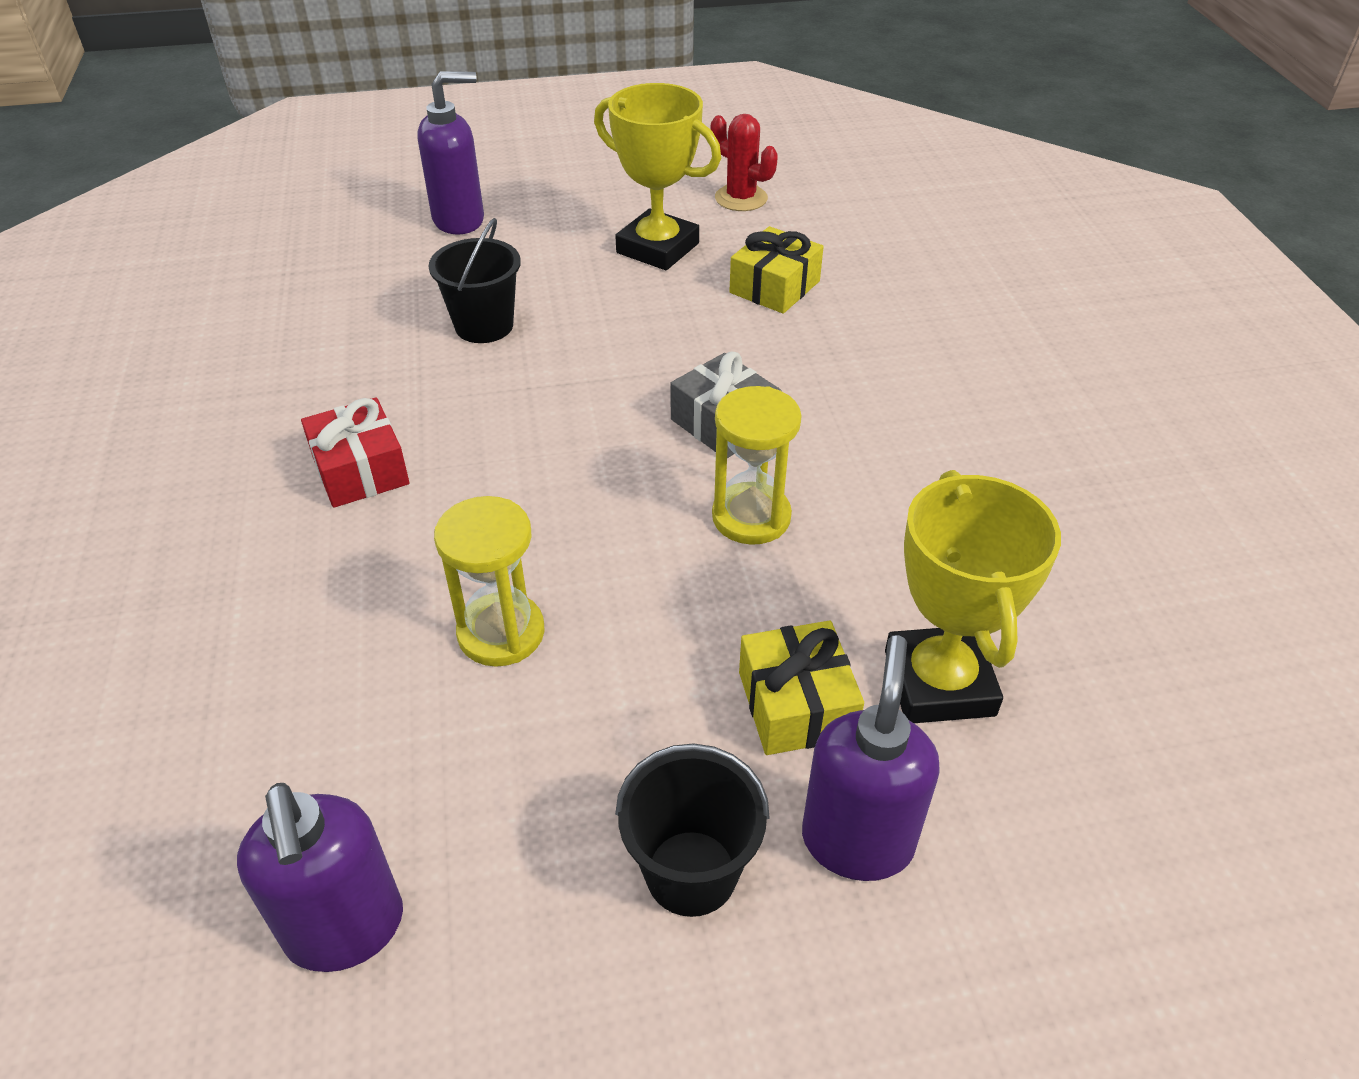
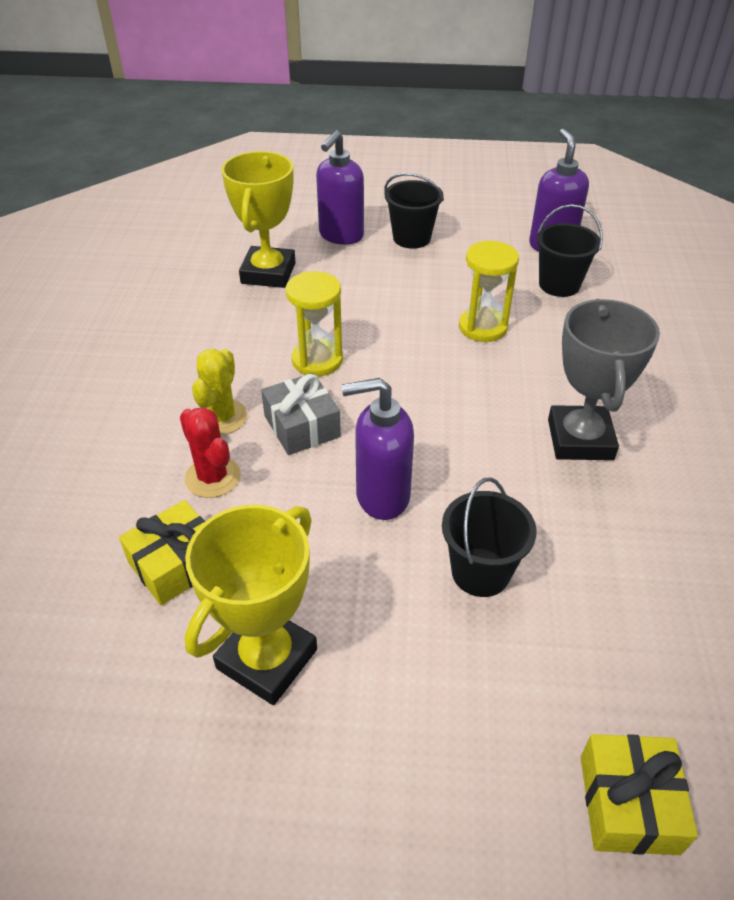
camera: 165 degrees left, 0 degrees up
(347, 779) = (559, 285): none -> black bucket
(360, 470) = (580, 439): red gift -> grey trophy
(459, 220) = (504, 788): purple soap dispenser -> purple soap dispenser (381, 496)
(657, 248) = (267, 659): yellow trophy -> yellow trophy turned 75 degrees clockwise
(741, 198) = (115, 745): red cactus -> red cactus (213, 477)
(796, 704) = (341, 277): yellow gift -> yellow gift (628, 803)
(829, 416) = (221, 417): none -> yellow cactus

